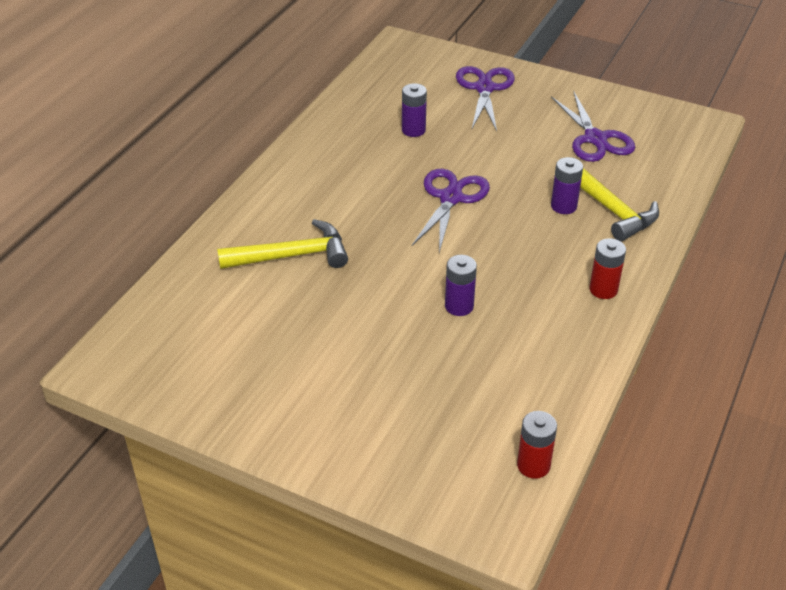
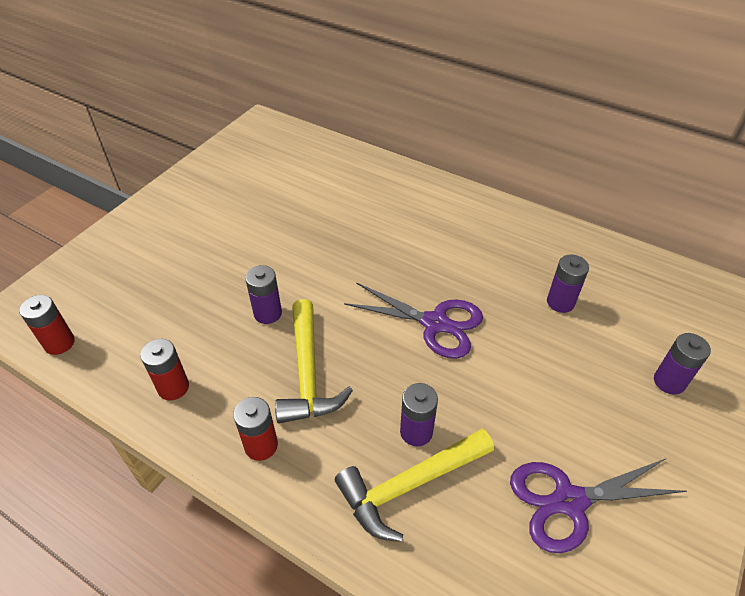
camera: 95 degrees right, 5 degrees up
(291, 256) = (358, 208): yellow hammer -> yellow hammer (307, 373)
(484, 88) = (669, 381): purple scissors -> purple battery
(563, 357) = (173, 387): none -> red battery

